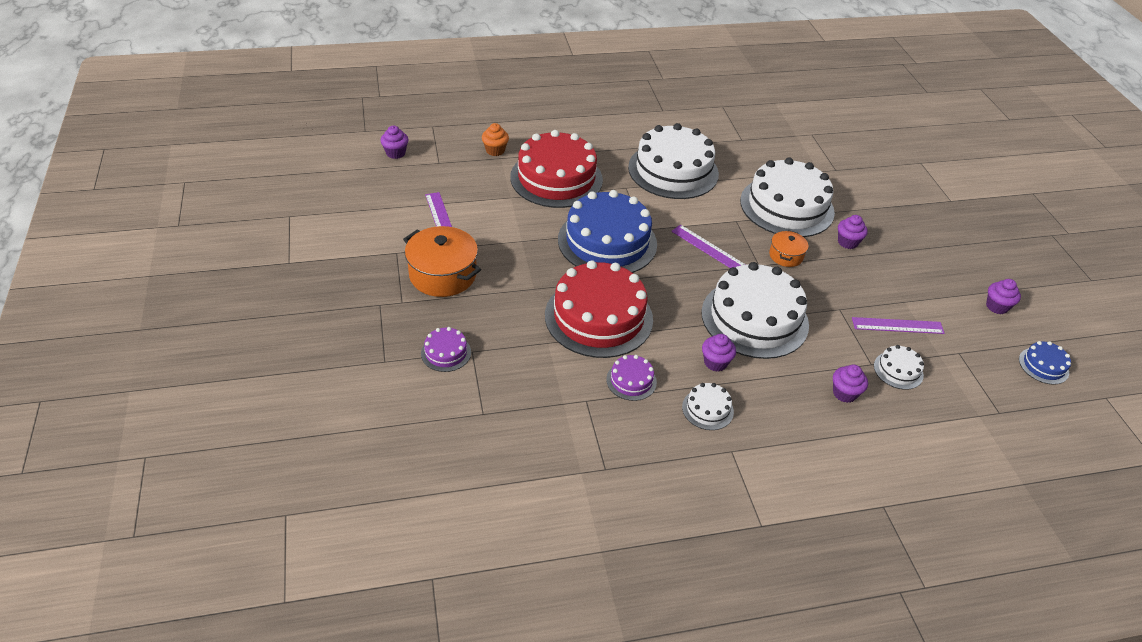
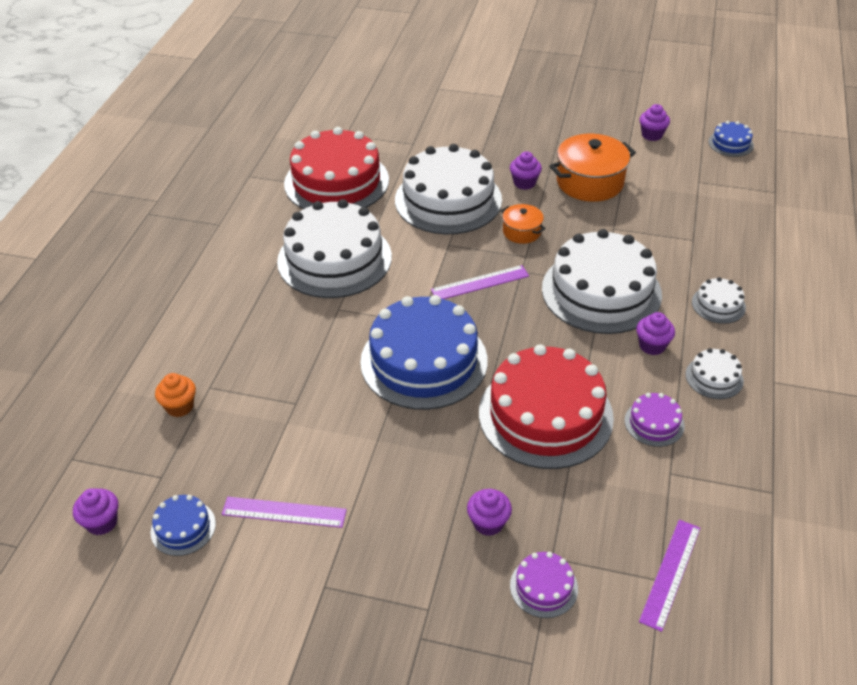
camera: 60 degrees left, 0 degrees up
(408, 183) = (183, 528): none -> blue cake
(442, 275) = (397, 545): orange pot -> orange pot (590, 182)
(556, 178) = (279, 365): red cake -> red cake (336, 182)
(844, 393) = (724, 273): purple cupcake -> purple cupcake (488, 523)
(897, 325) = (651, 202): purple ruler -> purple ruler (670, 573)
(898, 370) = (707, 227): white cake -> white cake (718, 305)

